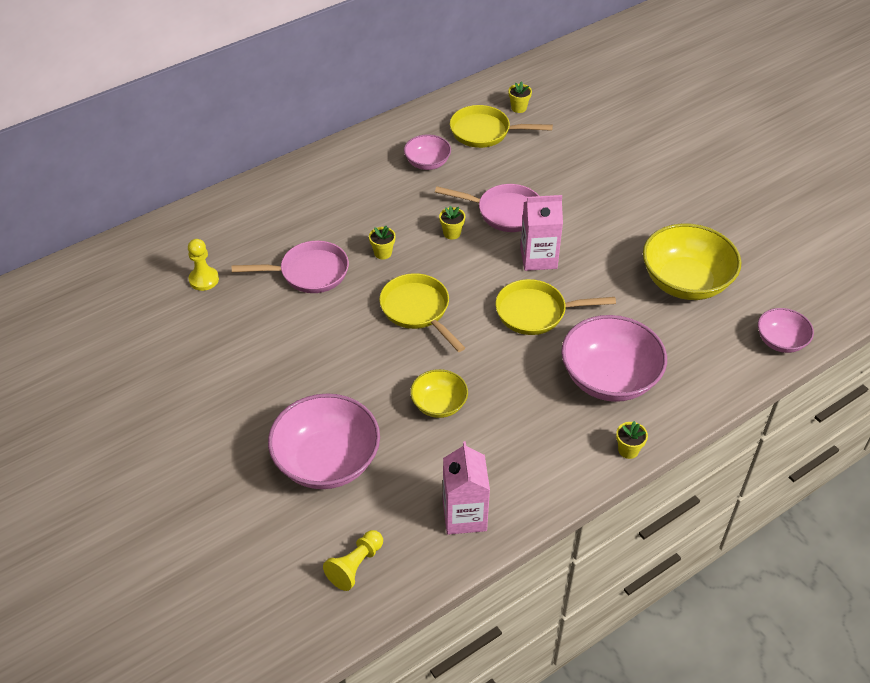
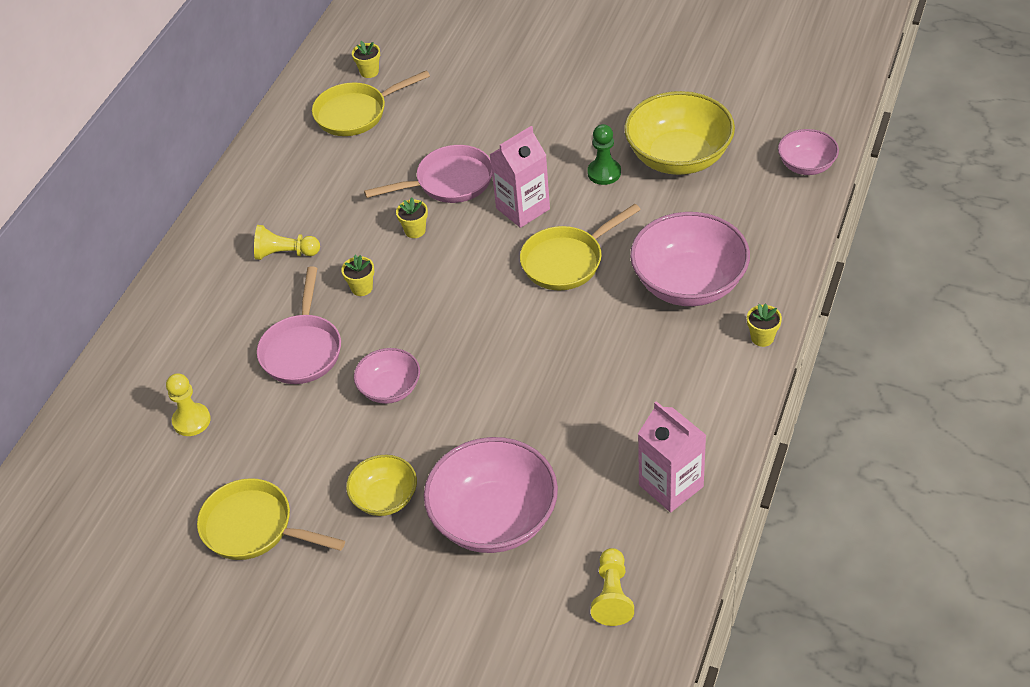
camera: 30 degrees left, 0 degrees up
(309, 273) = (302, 350): pink pan -> pink pan turned 135 degrees clockwise
(355, 203) = (285, 253): none -> yellow pawn
(417, 310) = (450, 323): yellow pan -> yellow pan (254, 527)
(427, 163) = (325, 174): pink bowl -> pink bowl (390, 389)
(439, 404) = (554, 400): yellow bowl -> yellow bowl (385, 498)
(619, 264) = (604, 173): none -> green pawn

